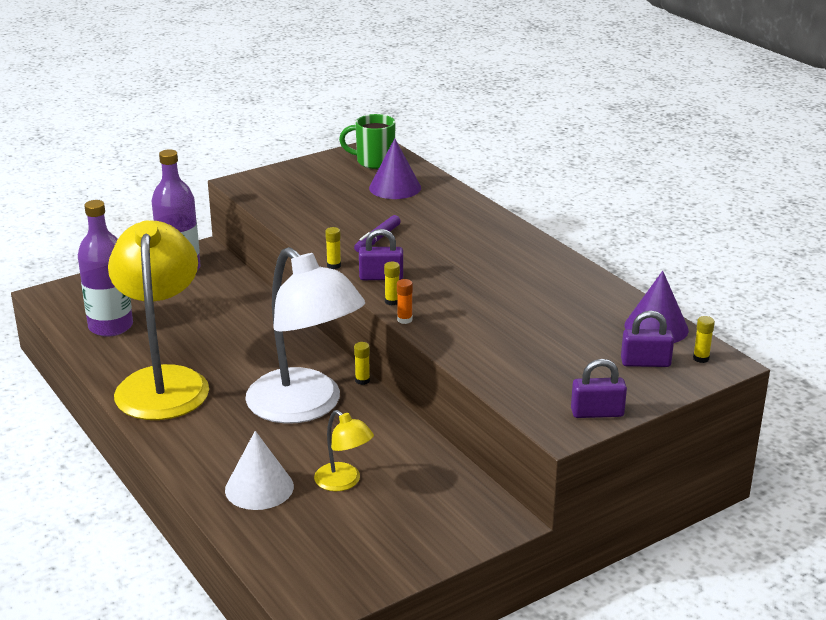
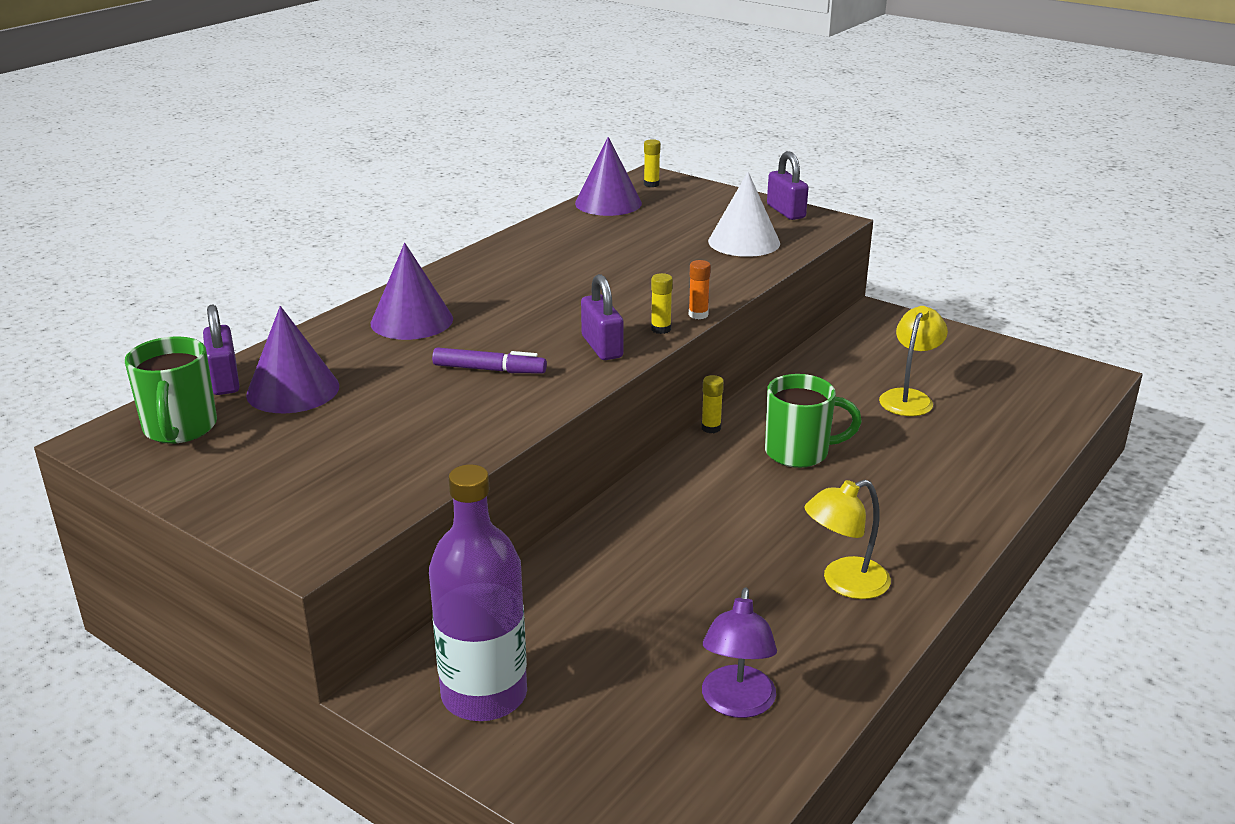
camera: 110 degrees left, 0 degrees up
(111, 326) = (737, 704): purple bottle -> purple lamp
(163, 382) = (844, 583): yellow lamp -> yellow lamp, size x0.44
(259, 488) = (972, 443): white cone -> white cone (744, 242)
(305, 407) = (799, 452): white lamp -> green mug
(334, 265) = (591, 384): yellow glue stick -> none
(463, 225) = (412, 321): none -> purple cone
(645, 363) = (680, 202): purple padlock -> purple padlock (225, 380)

